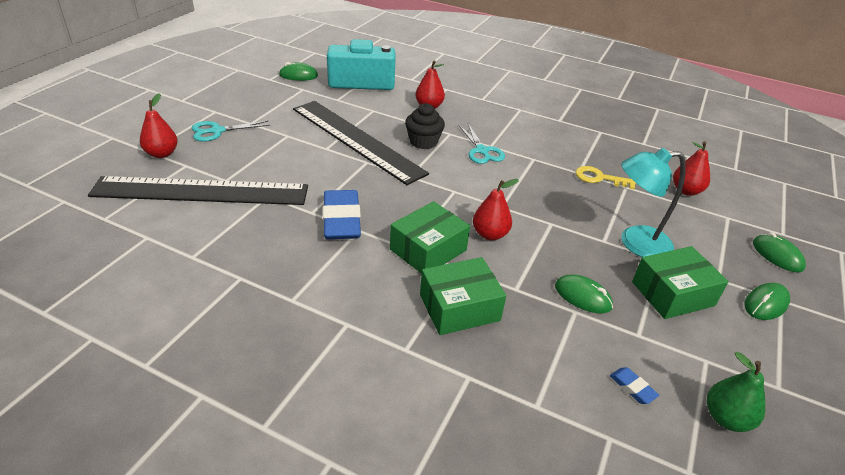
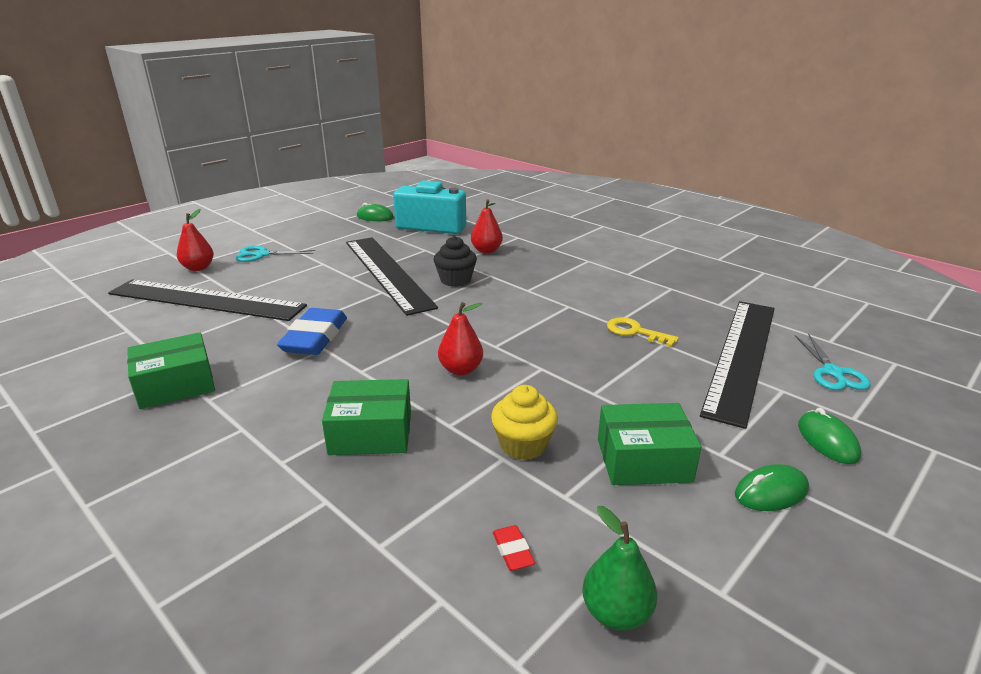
camera: 20 degrees right, 10 degrees down
(428, 250) = (381, 375): green box -> green box (176, 385)
(482, 151) = (513, 293): turquoise scissors -> turquoise scissors (833, 372)
(582, 297) = (523, 445): green mouse -> yellow cupcake
(632, 388) = (513, 551): blue eraser -> red eraser
(635, 243) = (633, 400): turquoise lamp -> none
(686, 191) = (742, 356): red pear -> black ruler

